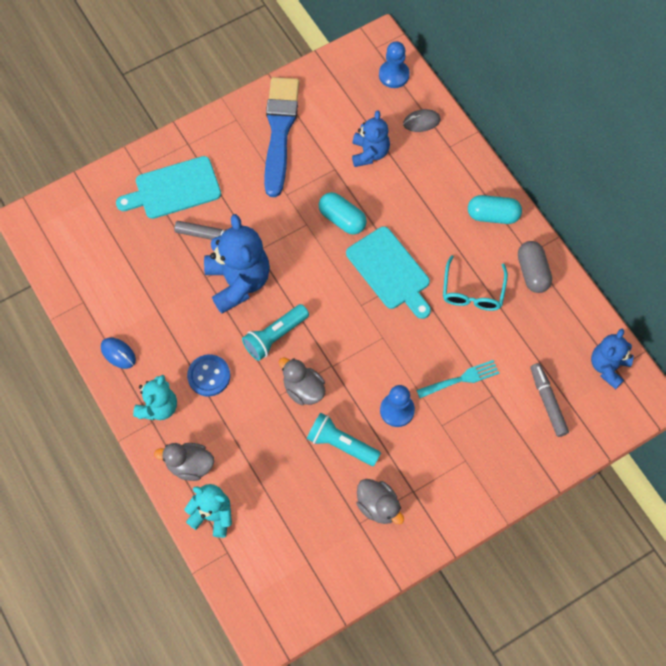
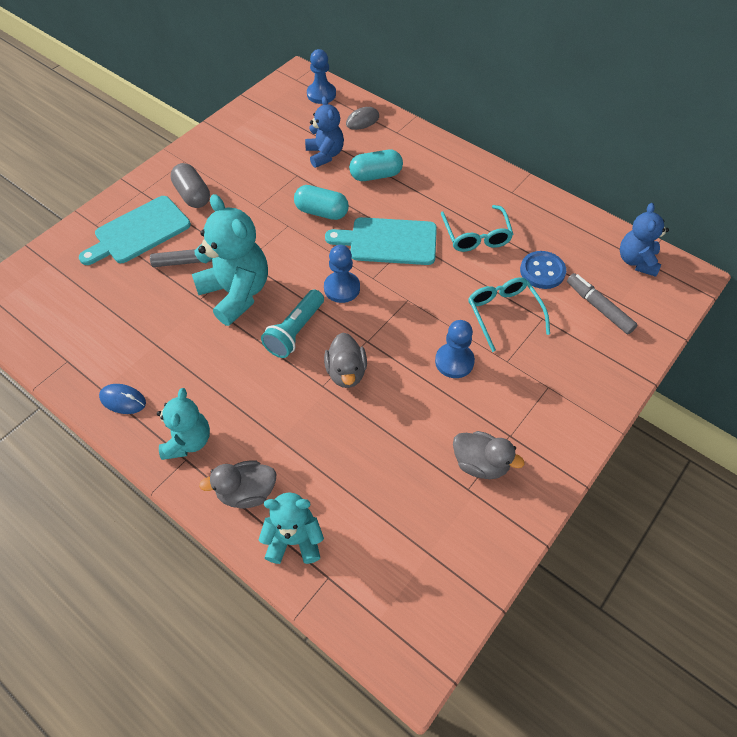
camera: 20 degrees left, 10 degrees down
(209, 376) = (236, 391): blue button -> blue button (542, 271)
(238, 282) = (236, 293): blue teddy bear -> turquoise teddy bear
(279, 131) = (231, 159): blue brush -> none
(303, 389) = (346, 372): grey duck -> grey duck turned 120 degrees counterclockwise
(330, 307) = (342, 288): none -> blue pawn
(341, 444) = (410, 413): turquoise flashlight -> none
(390, 271) = (388, 241): turquoise cutting board -> turquoise cutting board turned 150 degrees clockwise
(460, 379) = (504, 314): turquoise fork -> turquoise glasses
(493, 215) = (463, 172): turquoise capsule -> turquoise capsule (376, 175)
(532, 272) = (523, 205): grey capsule -> grey capsule (193, 195)

